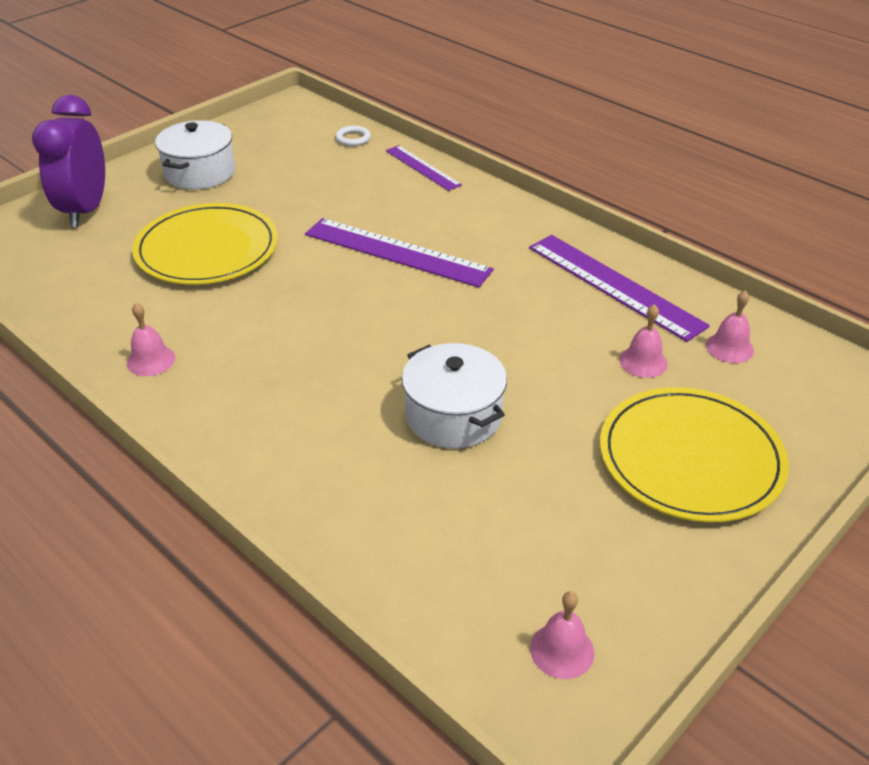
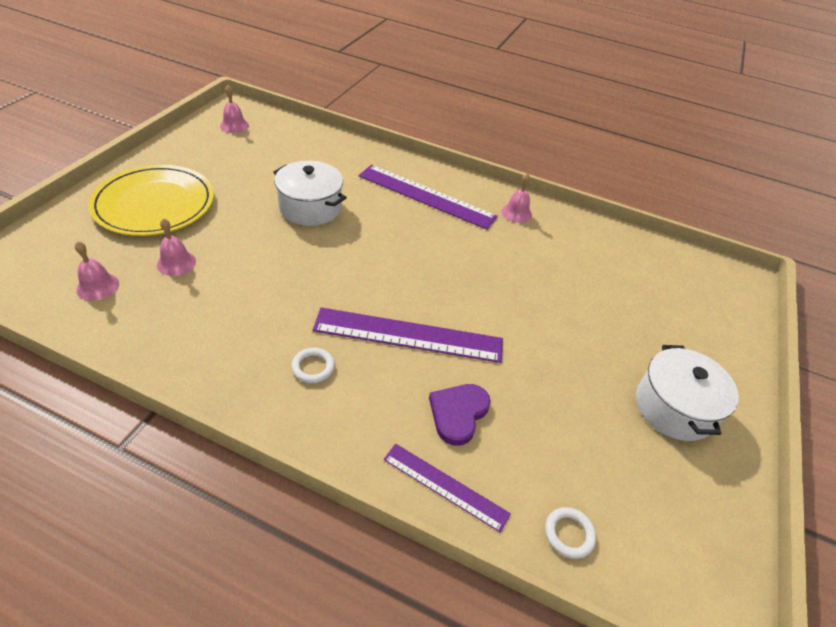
camera: 155 degrees right, 5 degrees up
(85, 210) = (707, 329): purple clock -> none
(207, 249) = (568, 306): yellow plate -> none
(386, 197) = (458, 413): none -> purple heart
(500, 243) = (313, 367): none -> white ring
(614, 285) = (193, 334): purple ruler -> purple ruler (426, 196)

